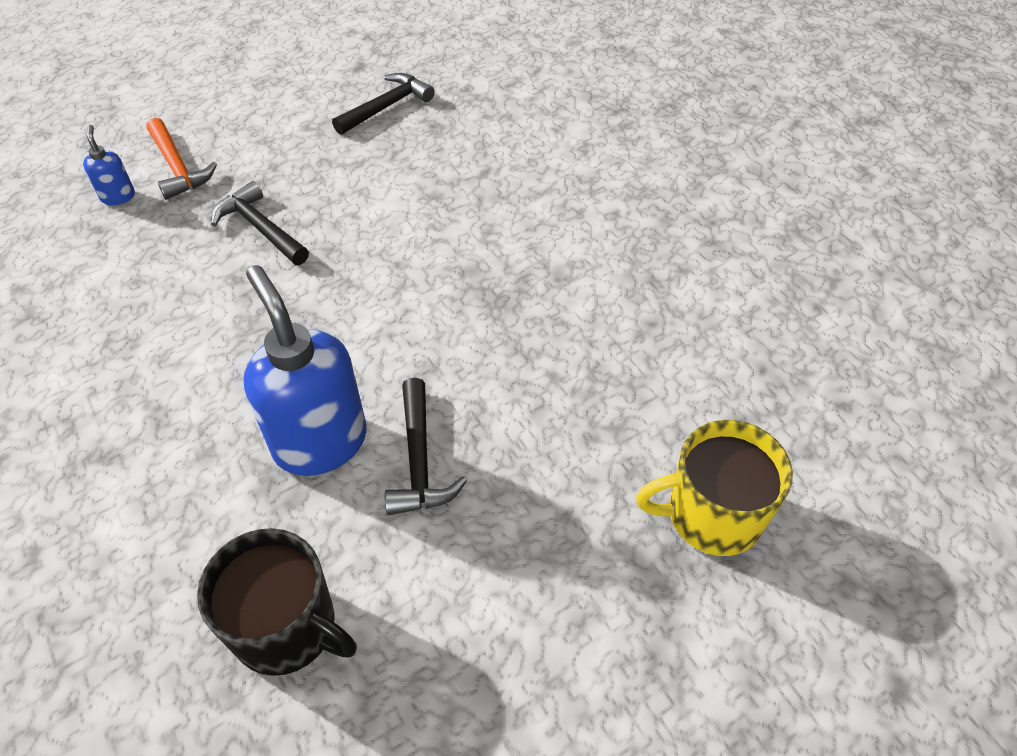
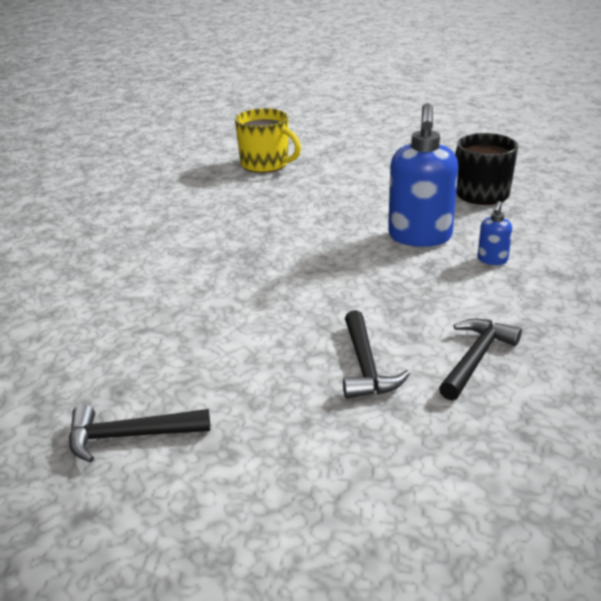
camera: 140 degrees left, 20 degrees down
(118, 196) = (491, 465): blue soap dispenser -> blue soap dispenser (492, 260)
(177, 167) = (406, 472): orange hammer -> none
(419, 460) = (372, 215): black hammer -> black hammer (476, 359)

